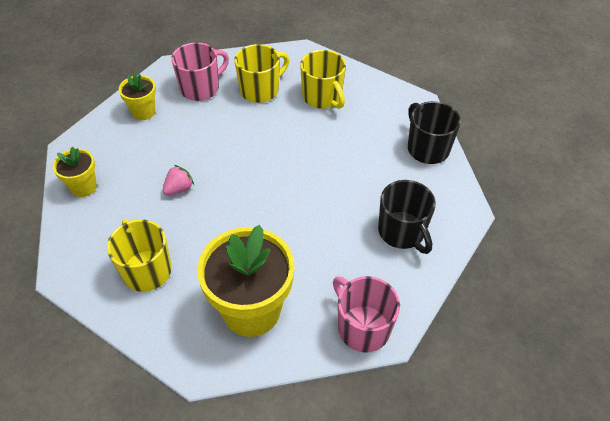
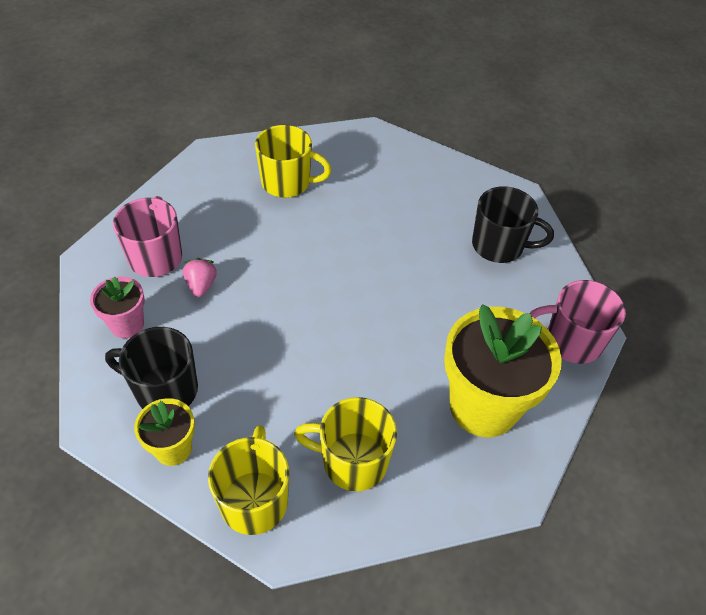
camera: 50 degrees left, 0 degrees up
(143, 112) = (127, 325): yellow flower pot -> pink flower pot
(179, 189) = (275, 365): pink strawberry -> pink strawberry (201, 285)
(260, 90) = (220, 216): yellow mug -> yellow mug (254, 500)
(427, 148) = (427, 166): black mug -> black mug (164, 390)

